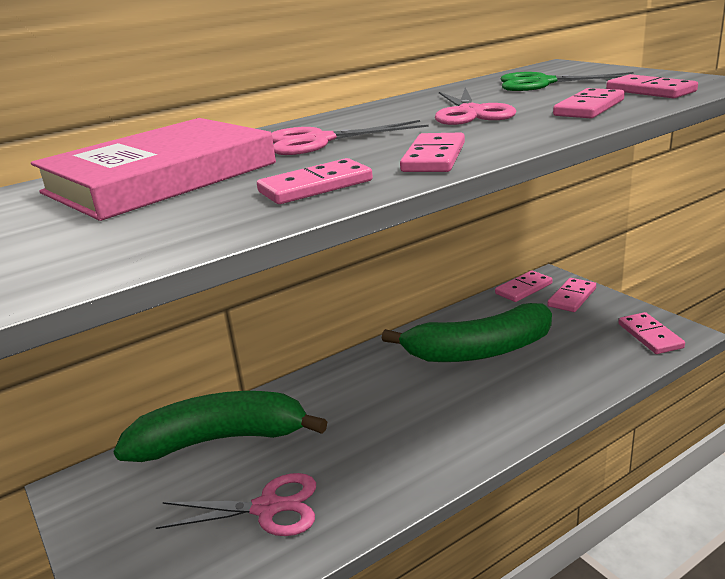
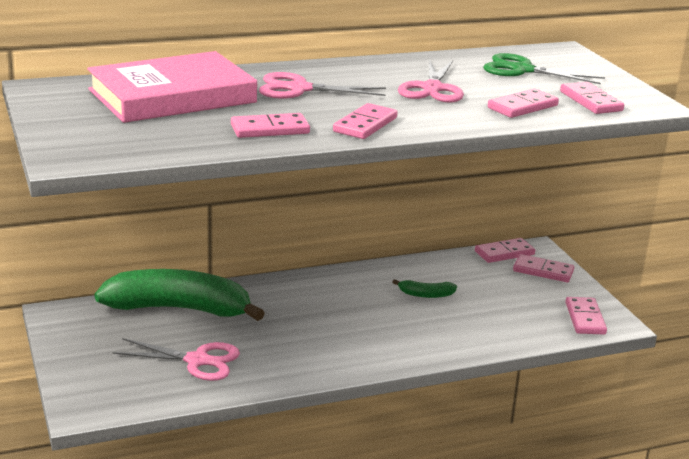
camera: 10 degrees right, 0 degrees up
(479, 351) = (426, 294): green banana -> green banana, size x0.40
(572, 297) = (543, 271): pink domino -> pink domino turned 60 degrees clockwise

